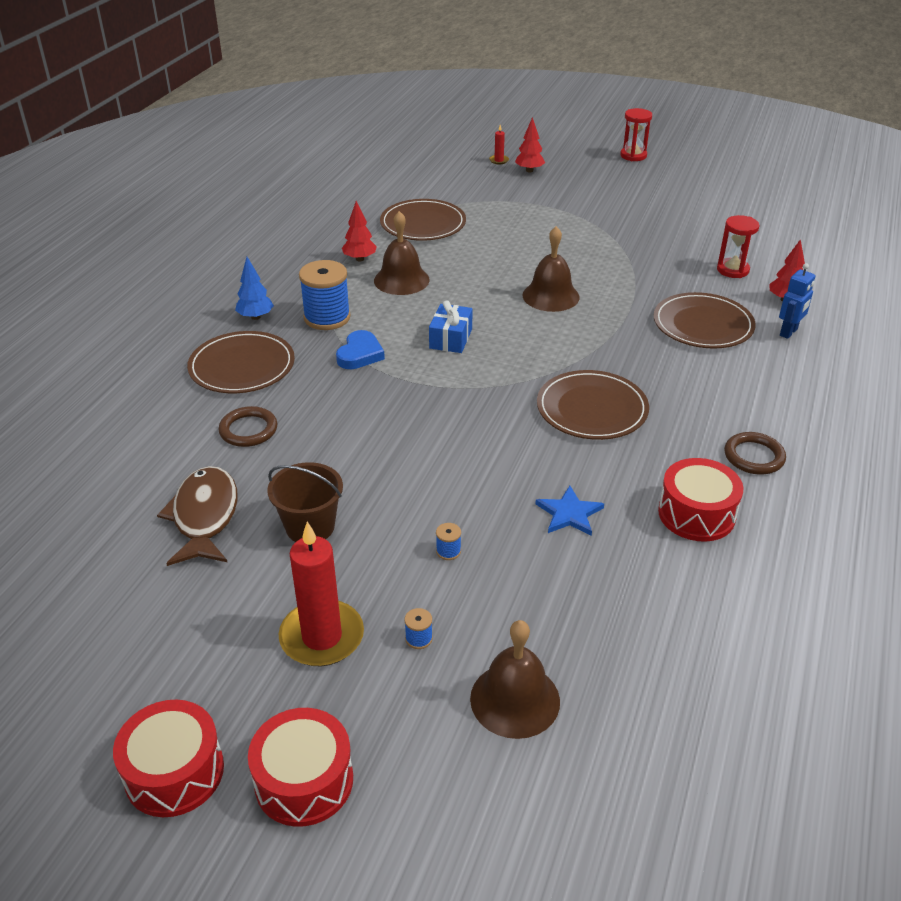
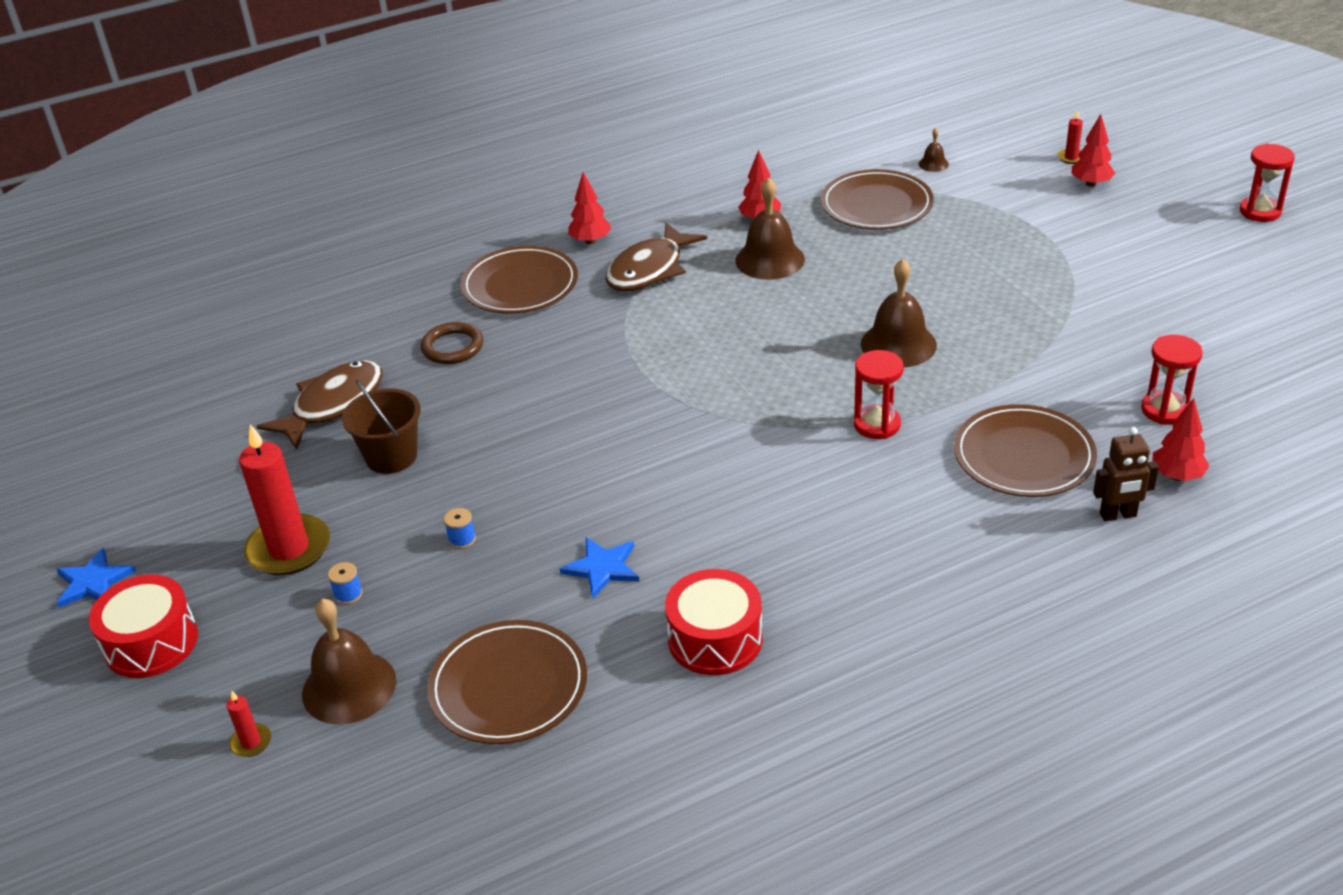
camera: 45 degrees right, 0 degrees up
(174, 772) = (93, 582): red drum -> blue star
(255, 317) = (590, 241): blue tree -> red tree
(327, 318) = (649, 269): blue spool -> brown fish
(360, 354) = (630, 320): blue heart -> none
(424, 189) = (933, 164): none -> brown bell
(450, 338) = (732, 343): blue gift -> none
(500, 791) = (251, 742): none -> red candle
(592, 409) = (766, 483): brown plate -> brown plate (508, 686)
(604, 345) = (877, 424): none -> red hourglass
(754, 456) = (859, 621): brown ring -> none
(789, 332) = (1118, 515): blue robot -> brown robot

